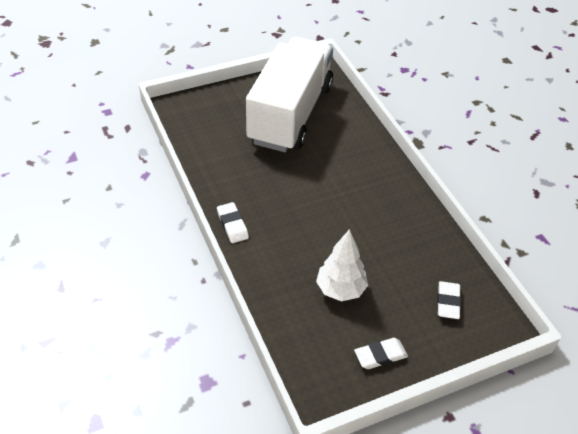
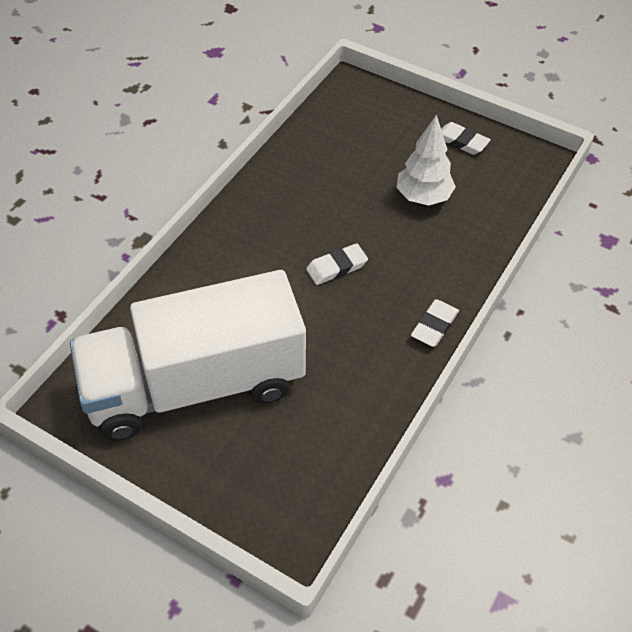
camera: 125 degrees left, 5 degrees up
(448, 302) = (361, 124): white eraser -> white eraser (336, 267)

